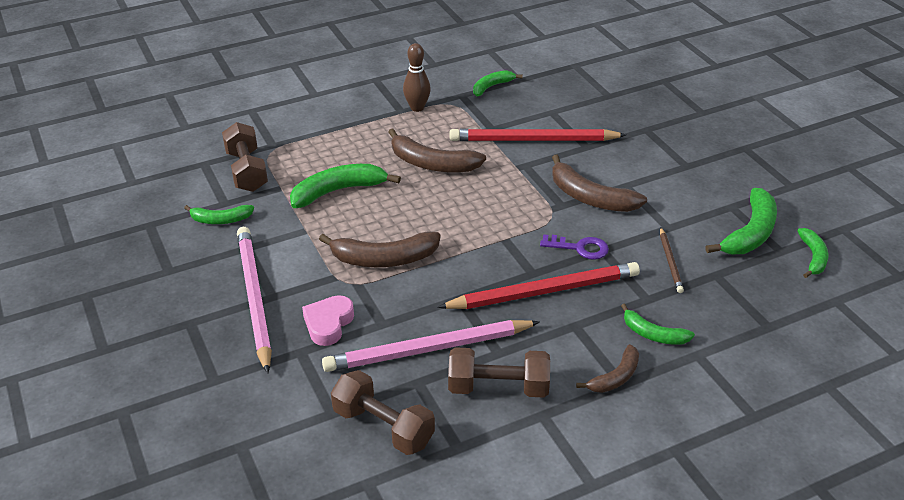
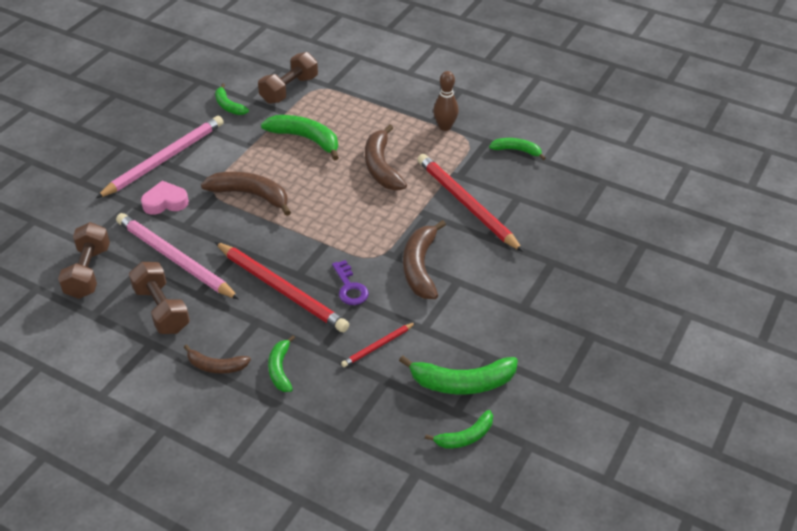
camera: 55 degrees right, 5 degrees up
(384, 259) = (251, 195): brown banana -> brown banana turned 150 degrees clockwise
(670, 262) = (378, 346): brown pencil -> red pencil

